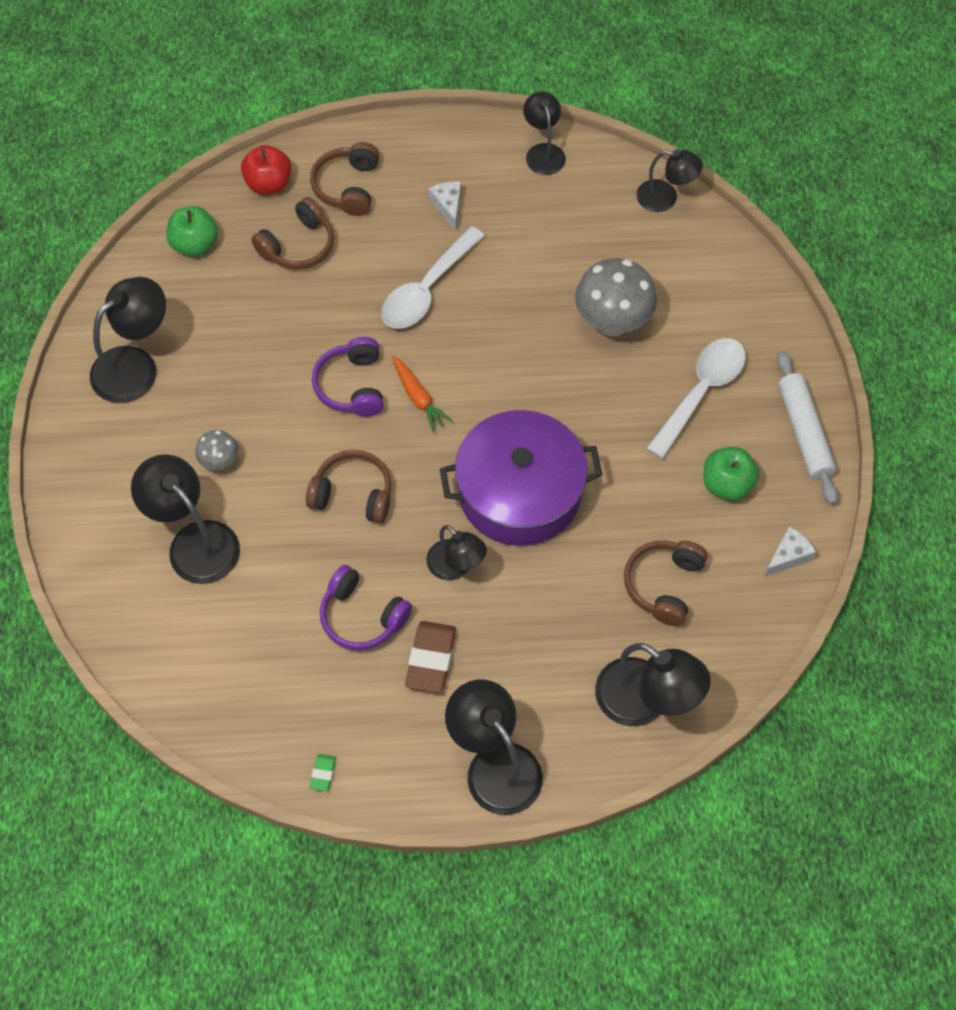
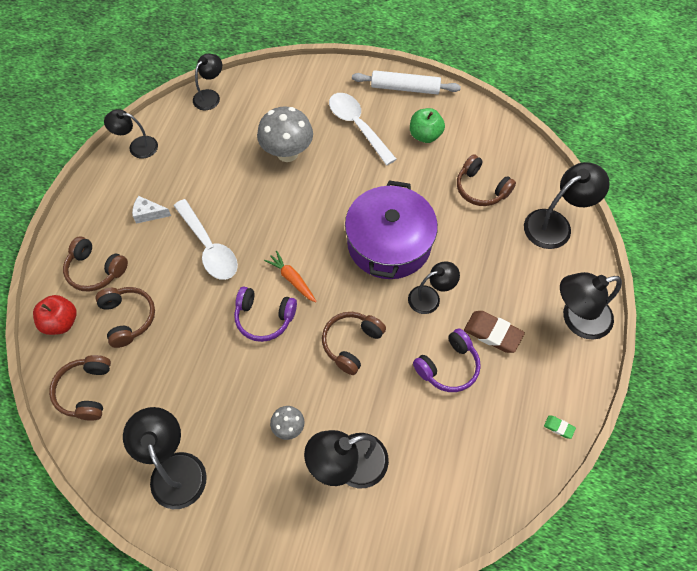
camera: 70 degrees left, 0 degrees up
(195, 244) = (86, 391): green apple -> brown headphones
(418, 397) = (292, 279): orange carrot -> orange carrot turned 120 degrees counterclockwise
(788, 556) = (482, 123): white cheese -> none

